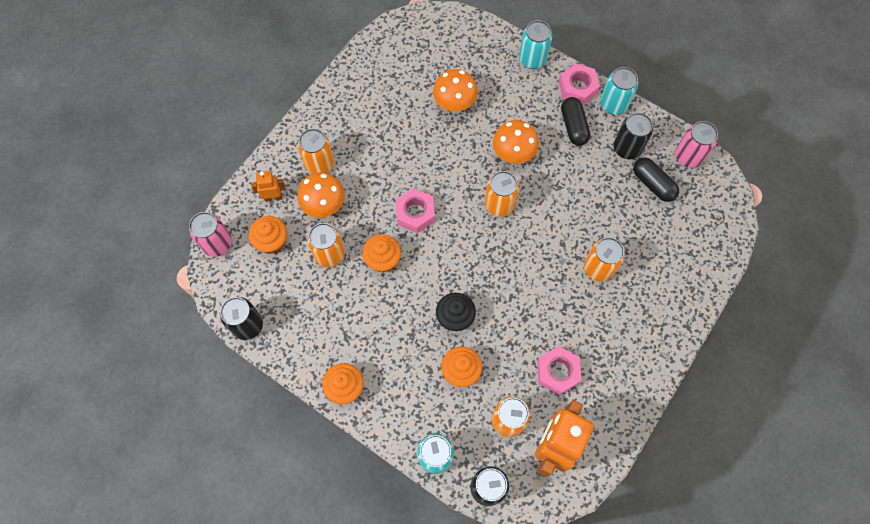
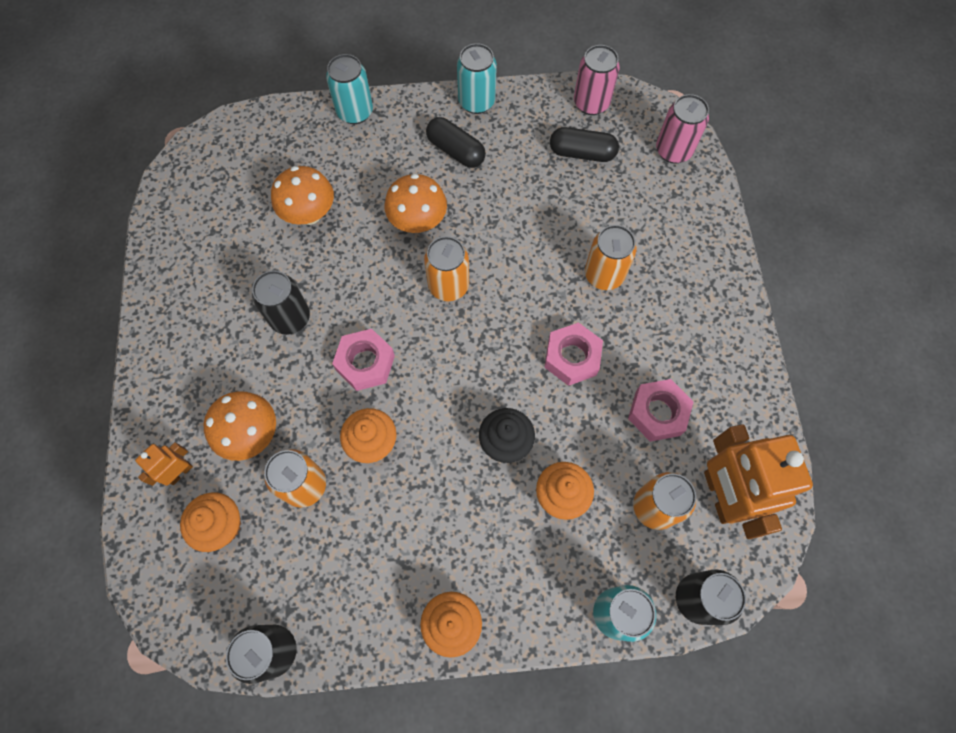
camera: 40 degrees left, 0 degrees up
(217, 244) = (152, 583): pink can -> pink can (673, 151)
(319, 164) = (206, 391): orange can -> none
(577, 88) = (426, 110): pink nut -> pink nut (572, 357)
(627, 148) = (527, 136): black can -> black can (290, 318)

